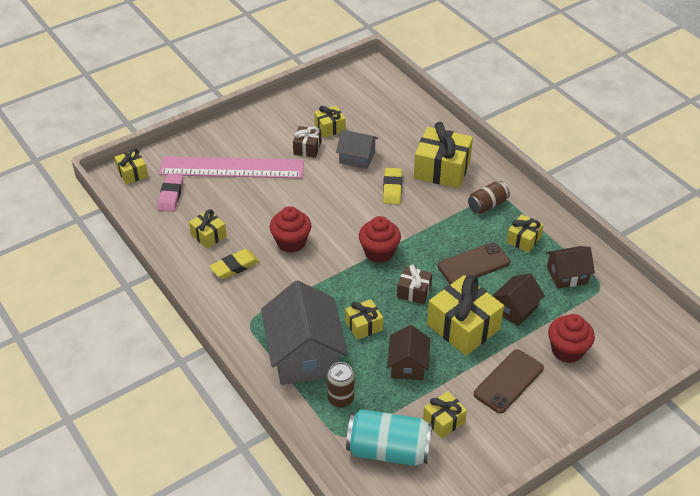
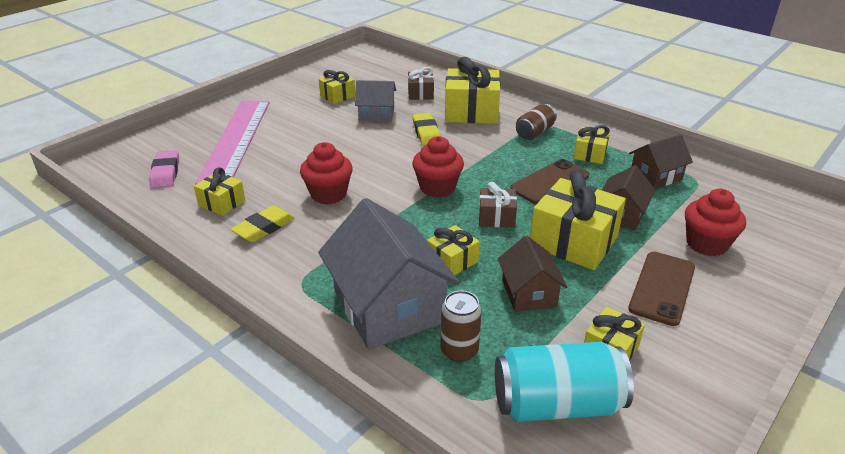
camera: 15 degrees left, 10 degrees down
(132, 173) = (113, 160): yellow gift -> none
(232, 168) = (236, 140): pink ruler -> pink ruler turned 75 degrees counterclockwise
(307, 148) = (318, 114): brown gift -> brown gift (420, 94)

